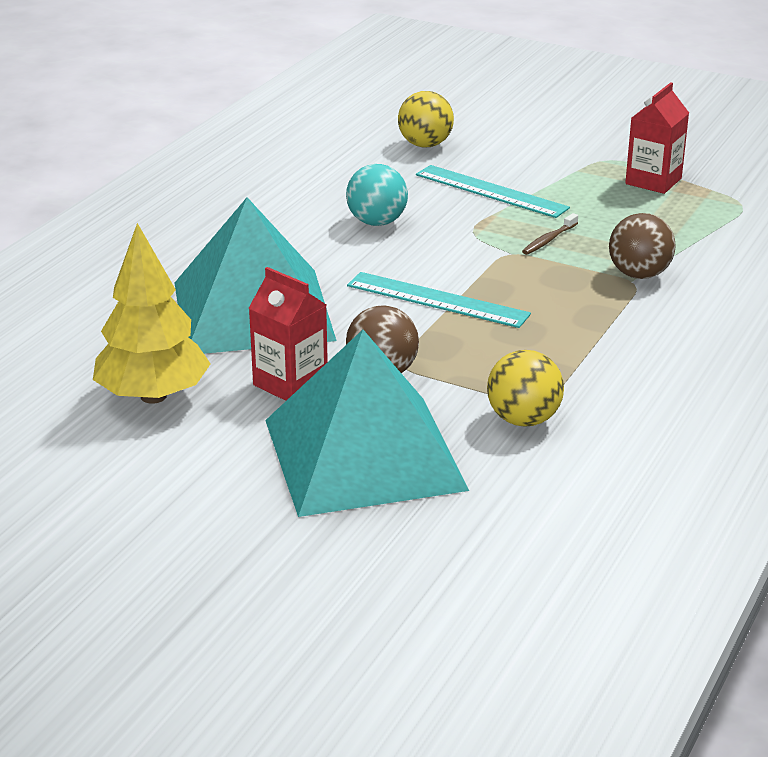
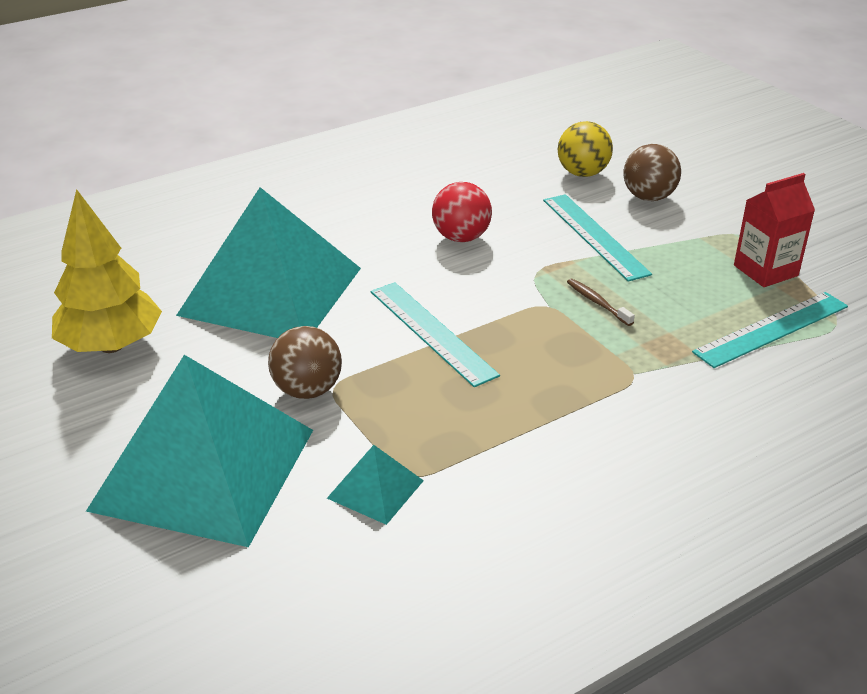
camera: 30 degrees right, 5 degrees up
(290, 383) = (224, 373): red carton -> none
(377, 222) = (461, 237): turquoise ball -> red ball
(523, 420) = (375, 489): yellow ball -> turquoise pyramid
(549, 240) = (597, 302): brown toothbrush -> brown toothbrush turned 75 degrees clockwise
(639, 275) = (648, 369): brown ball -> brown ball (648, 197)
(700, 221) = (772, 329): none -> turquoise ruler

